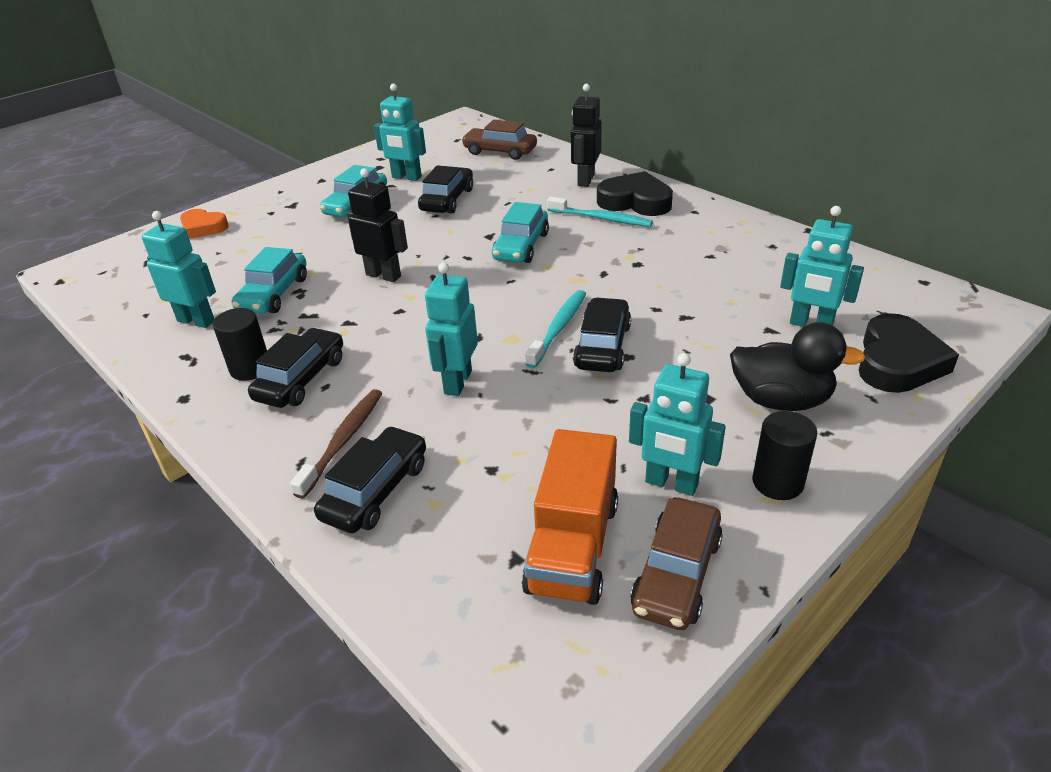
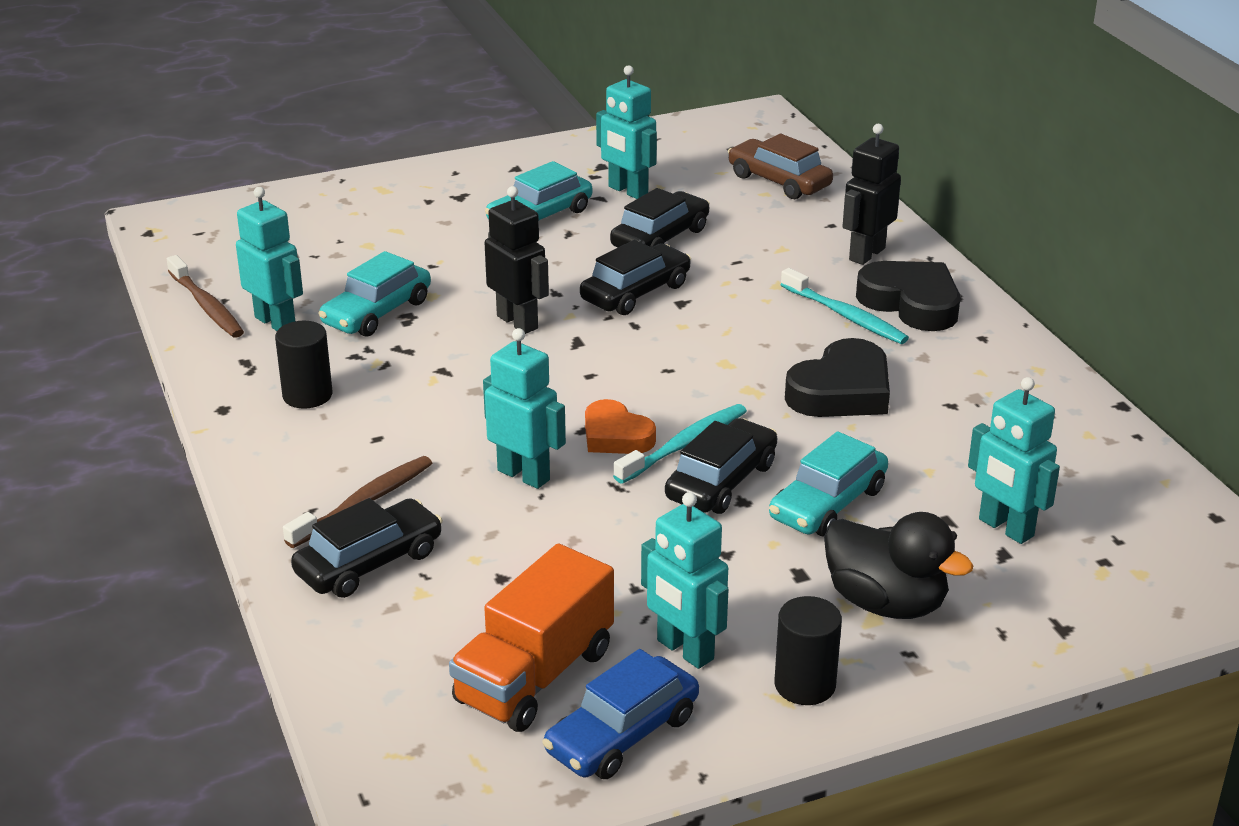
camera: 20 degrees right, 5 degrees down
(133, 322) = (207, 306): none -> brown toothbrush
(203, 228) = (338, 202): orange heart -> orange heart (615, 436)
(301, 379) = (356, 422): black car -> black car (635, 292)
(457, 382) = (524, 475): turquoise robot -> turquoise robot turned 90 degrees clockwise
(521, 246) = (712, 328): turquoise car -> turquoise car (827, 503)
(676, 574) = (622, 734): brown car -> blue car
(898, 362) = (1076, 603): black heart -> black heart (841, 391)

